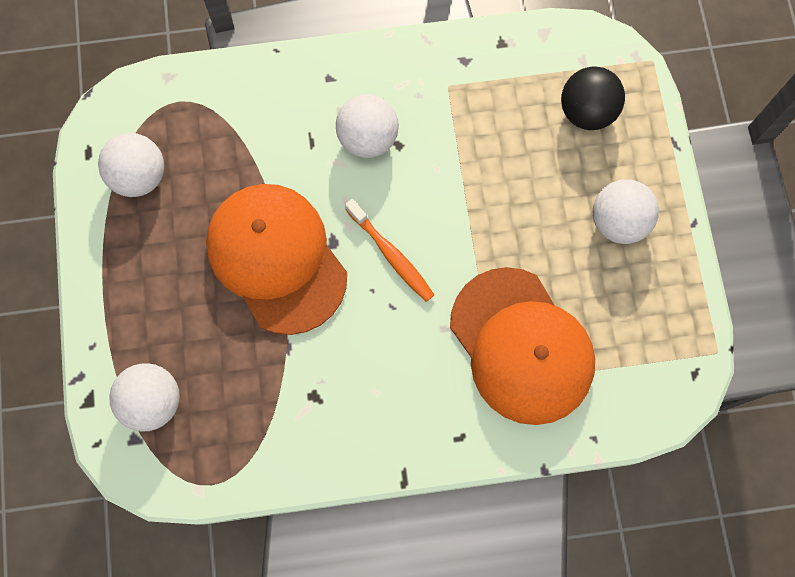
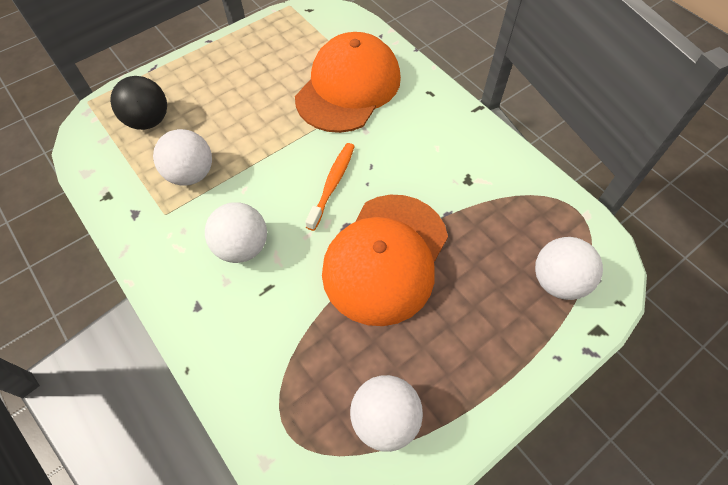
camera: 120 degrees left, 15 degrees down
(618, 221) = (229, 74): white ball -> white ball (191, 174)

